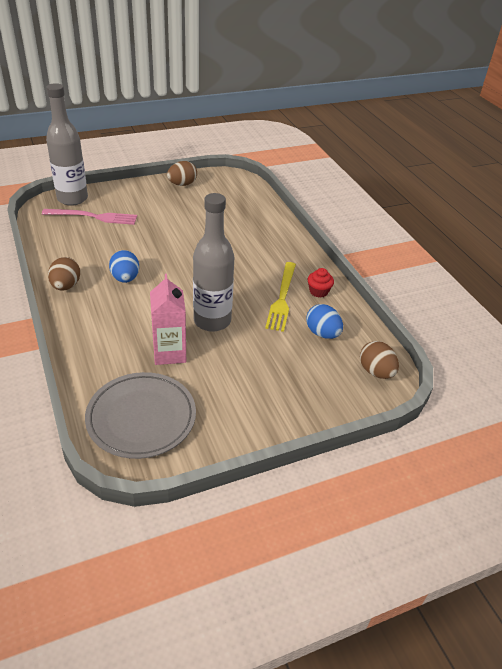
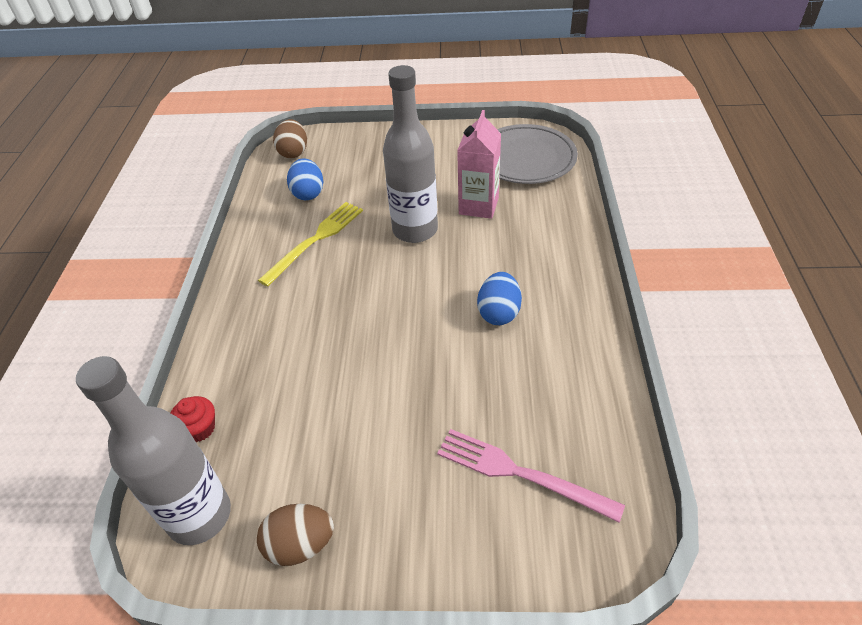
camera: 150 degrees left, 5 degrees up
(66, 286) = (585, 318): brown egg -> none
(72, 199) = (556, 554): grey bottle -> grey bottle (199, 515)
(318, 291) = (265, 239): red cupcake -> red cupcake (199, 428)

